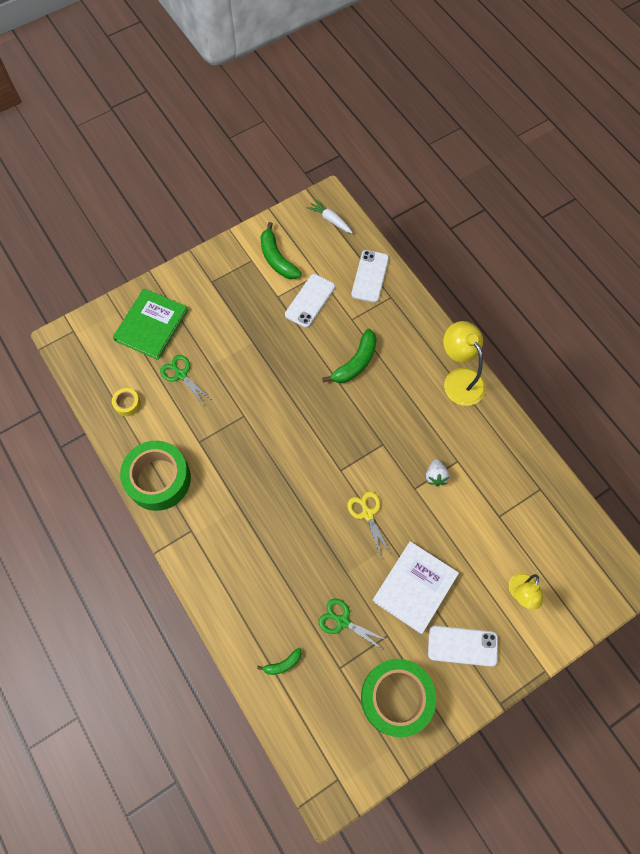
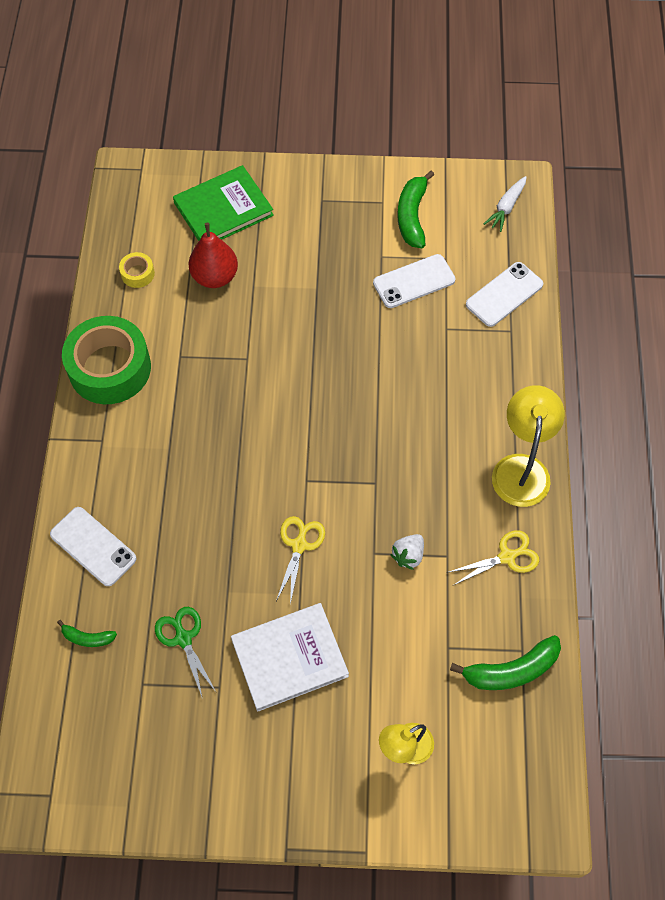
camera: 35 degrees right, 5 degrees down
(181, 374) = (215, 277): green scissors -> red pear
(330, 220) = (506, 208): white carrot -> white carrot turned 135 degrees counterclockwise
(355, 362) = (413, 377): green banana -> green banana (511, 670)
(396, 698) = (177, 758): green tape -> none
(462, 646) = (293, 757): white phone -> white phone (93, 546)
(491, 438) = (507, 557): none -> yellow scissors

